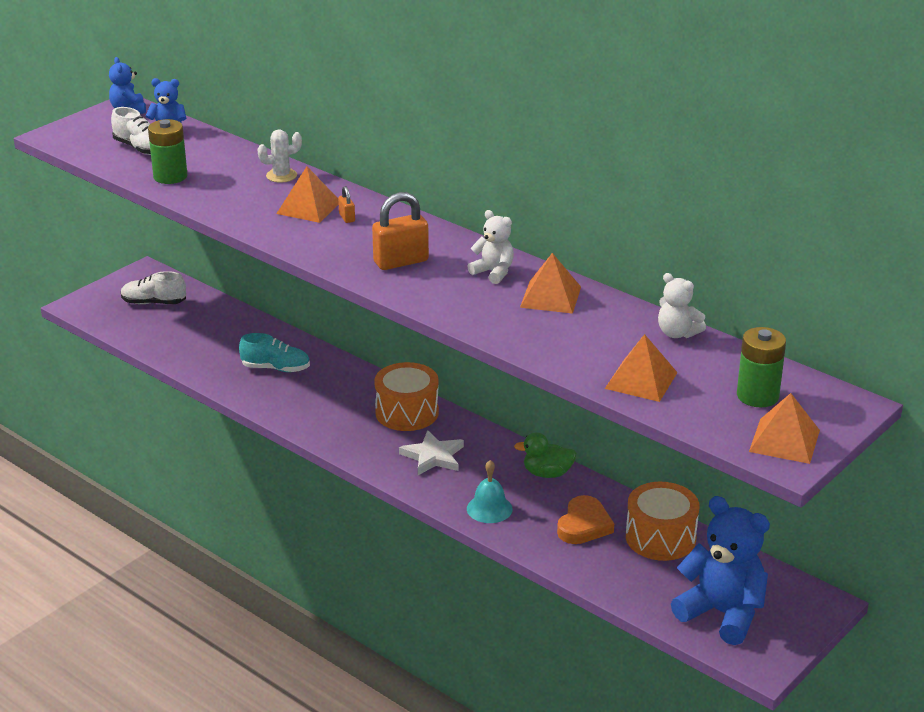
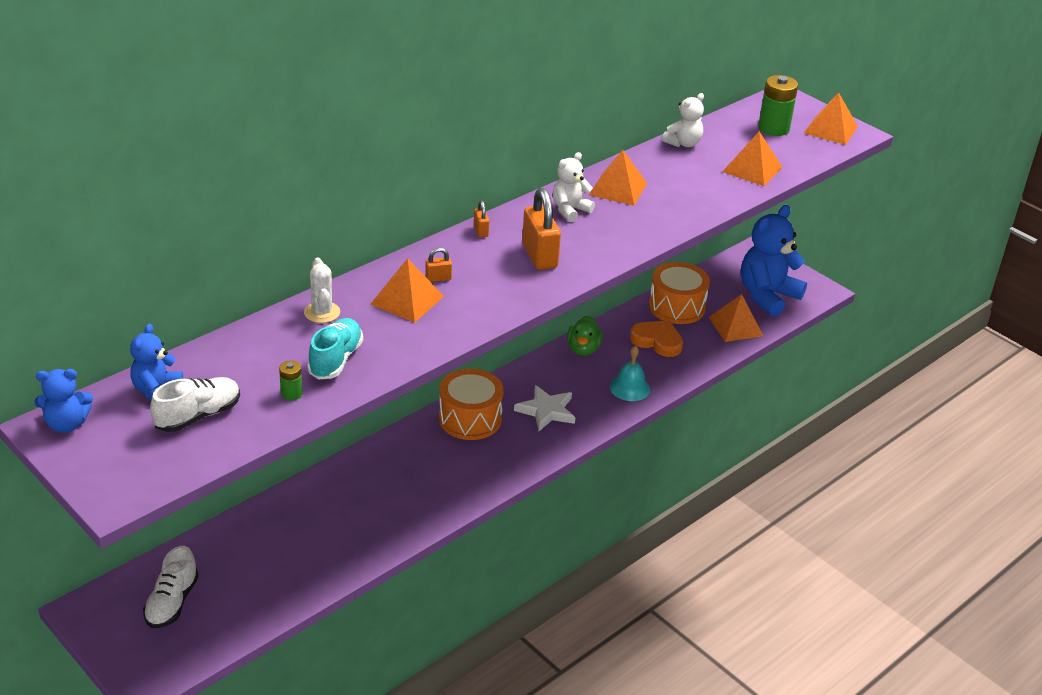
camera: 85 degrees left, 5 degrees up
(170, 176) = (291, 394): green battery -> green battery, size x0.51
(276, 368) = (361, 504): turquoise shoe -> turquoise shoe (335, 360)
(434, 230) = (481, 231): none -> orange padlock
(641, 586) = (735, 326): none -> orange pyramid

